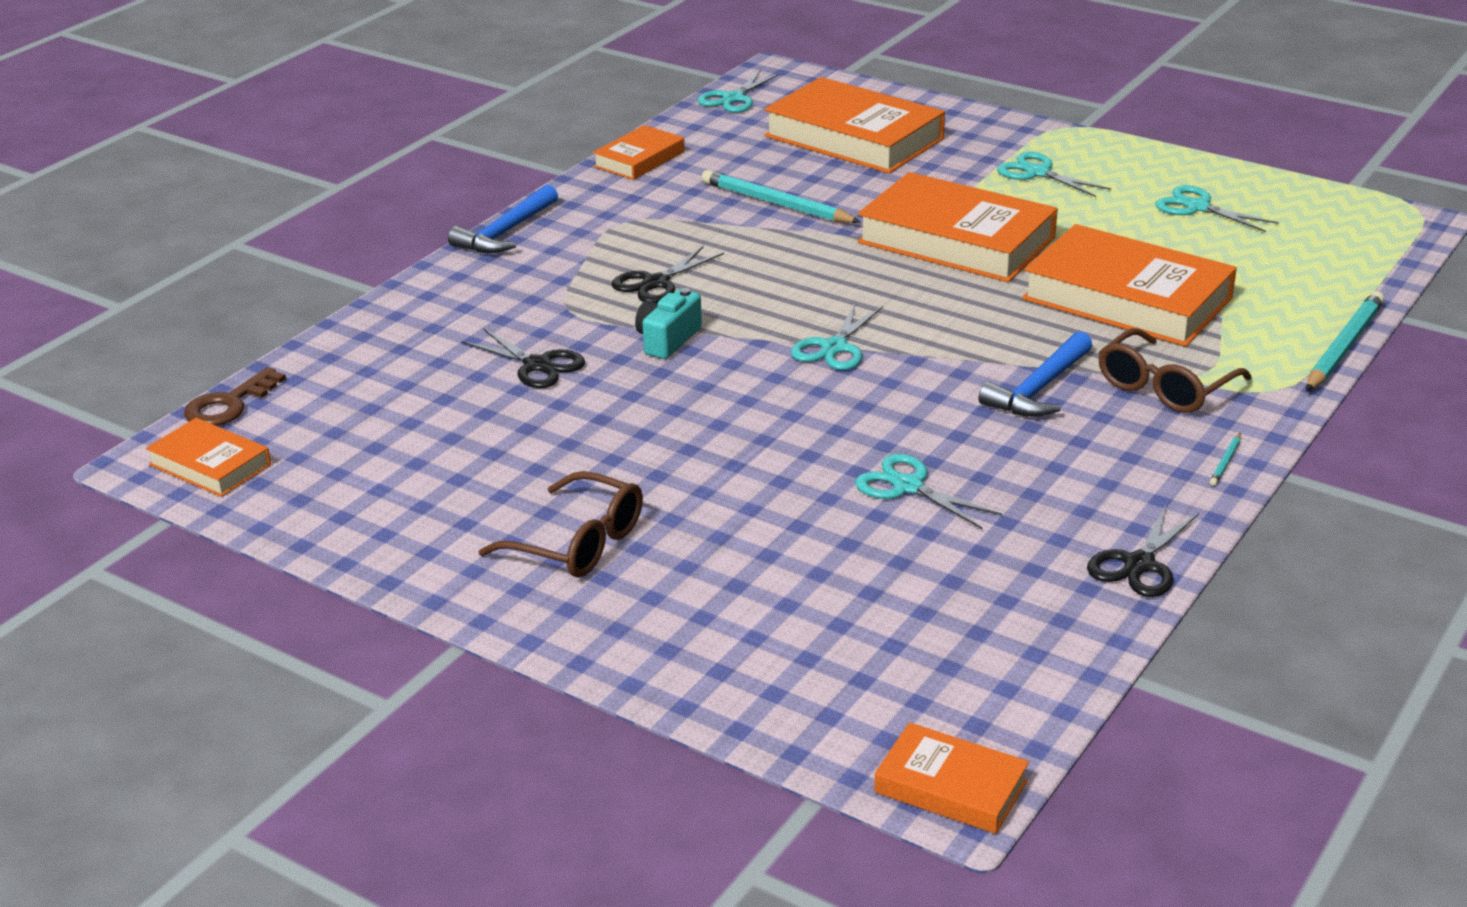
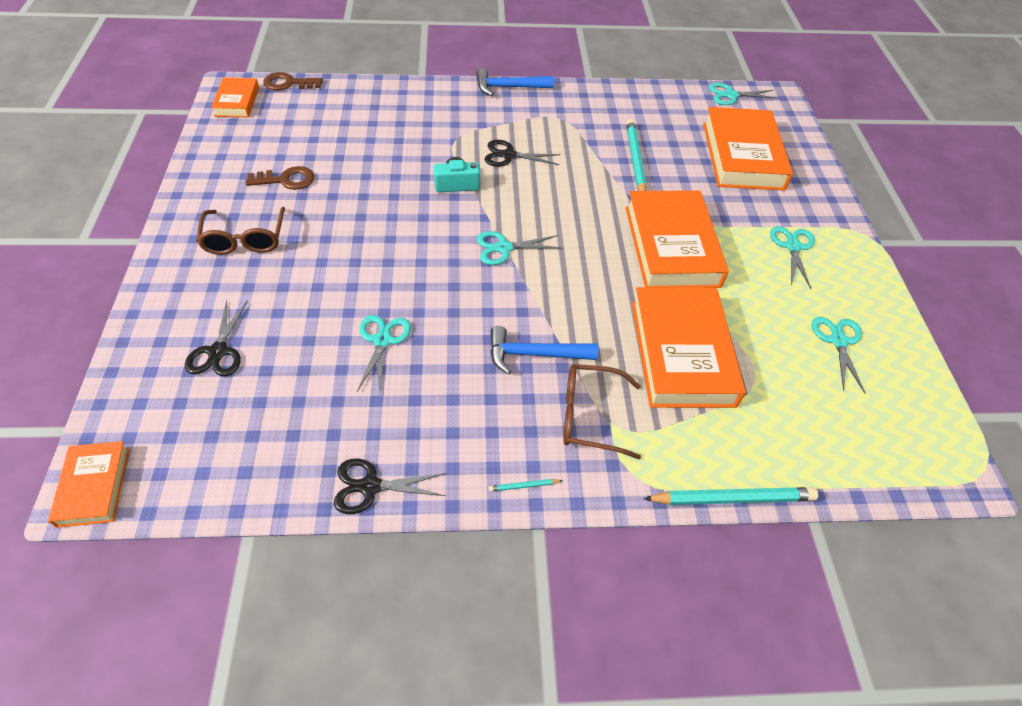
camera: 50 degrees right, 20 degrees up
(482, 472) = (286, 180): none -> brown key
(537, 365) = (395, 153): black scissors -> black scissors (218, 351)
(639, 159) = (627, 94): orange book -> none

